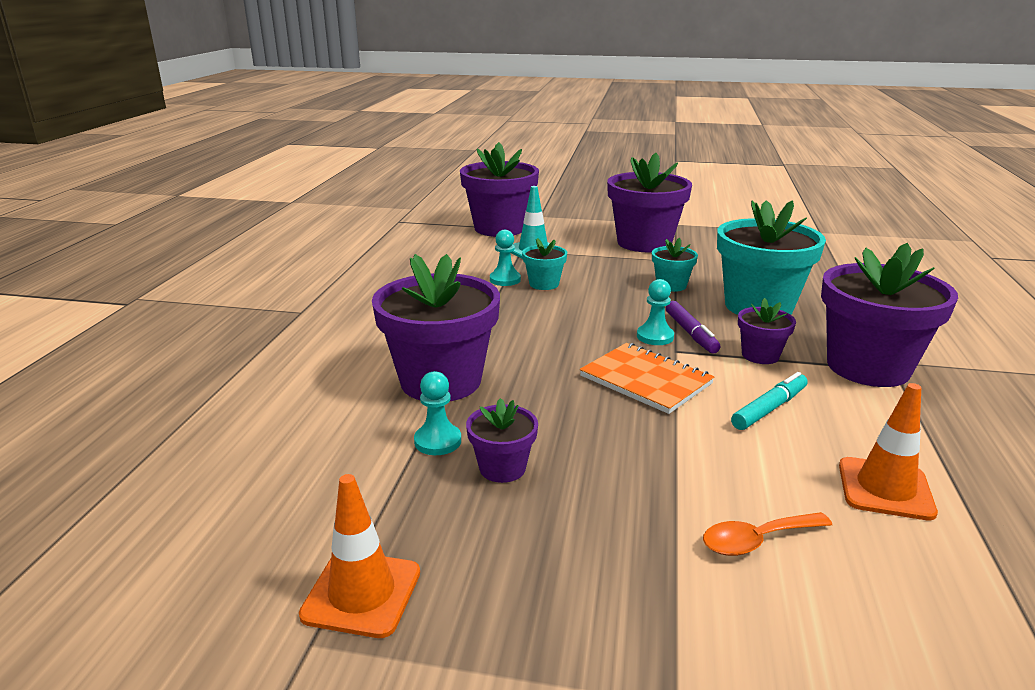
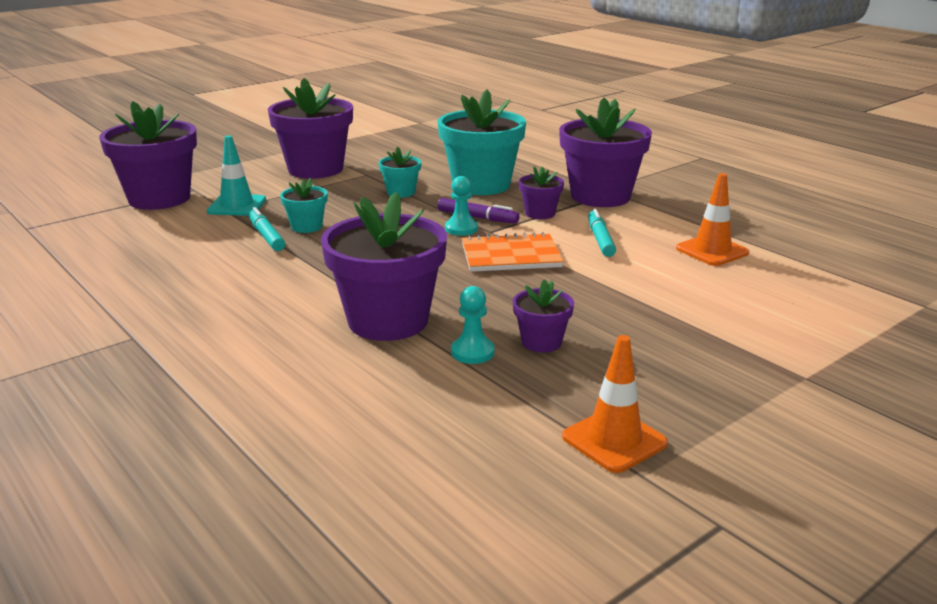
camera: 50 degrees left, 0 degrees up
(505, 280) = (266, 236): turquoise pawn -> turquoise marker
(757, 540) = (712, 301): orange spoon -> none

